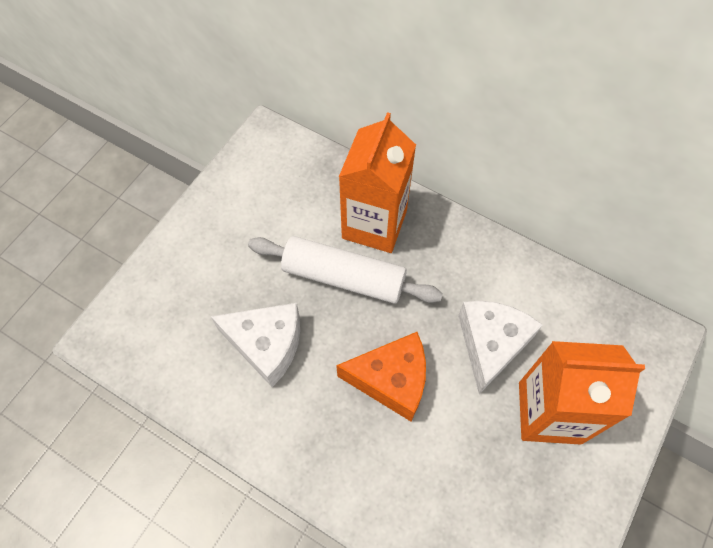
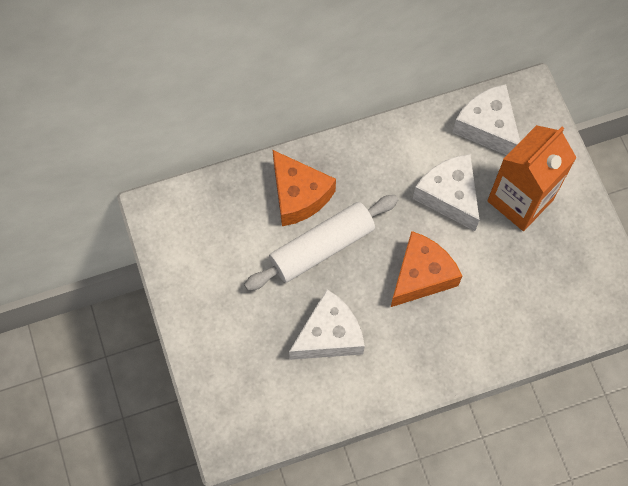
camera: 50 degrees left, 5 degrees up
(374, 224) = (298, 195): orange carton -> orange cheese
(590, 326) = (487, 127): none -> white cheese

